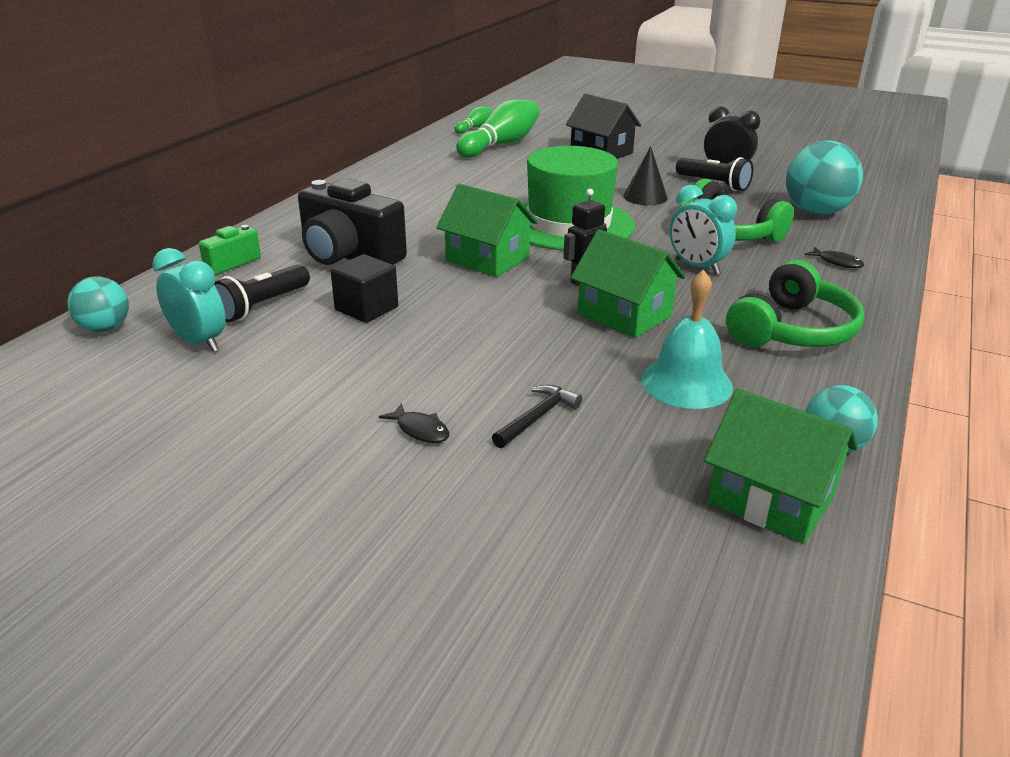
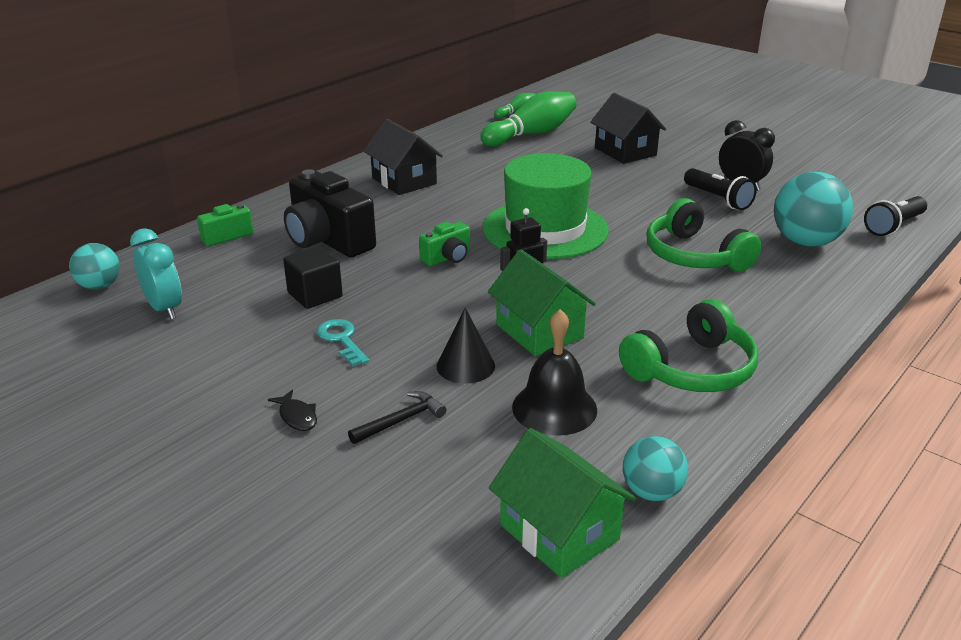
camera: 15 degrees right, 0 degrees up
(262, 306) = (230, 281): black flashlight -> black flashlight (893, 226)
(397, 195) = (404, 181): none -> black house
(423, 348) = (341, 340): none -> turquoise key
(487, 259) = (447, 258): green house -> green camera
(645, 197) = (638, 207): black cone -> black cone (465, 366)
(686, 383) = (554, 408): turquoise bell -> black bell
(696, 267) = (641, 289): turquoise clock -> none
(837, 262) = (788, 301): black fish -> none

